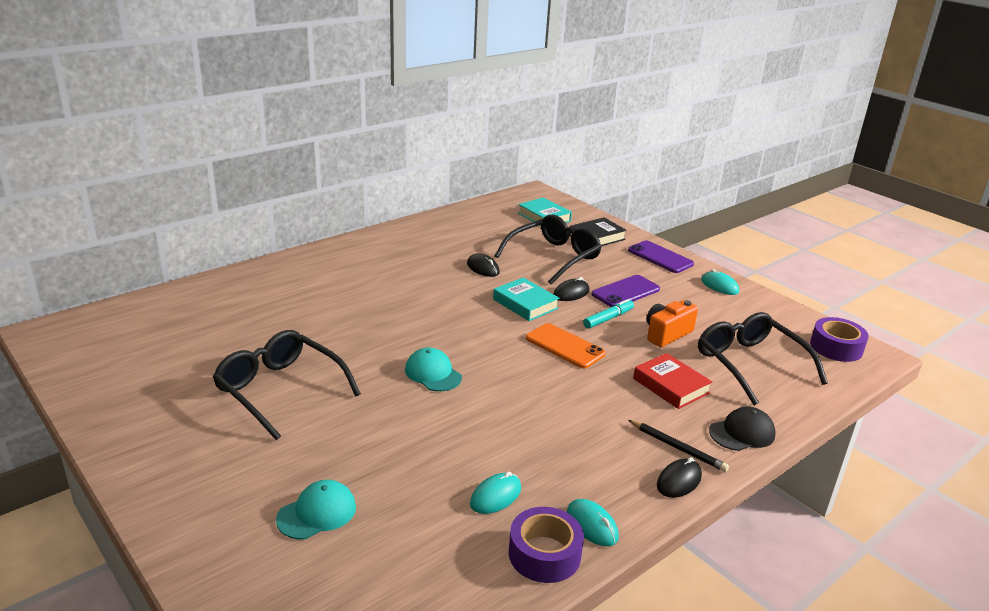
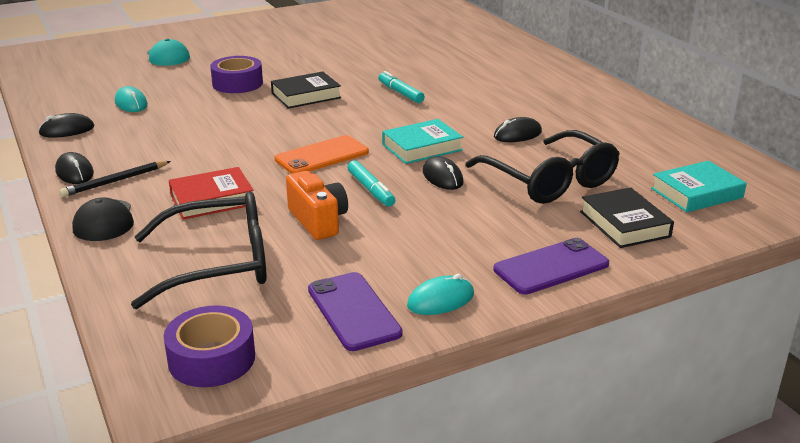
camera: 105 degrees right, 0 degrees up
(280, 390) = (313, 49): black glasses -> none
(411, 322) = (400, 93): none -> turquoise marker
(433, 373) = (306, 95): turquoise cap -> black book
(544, 554) = (59, 112): purple tape -> purple tape (237, 83)
(592, 525) = (67, 130): turquoise mouse -> black mouse
(625, 292) = (438, 214): purple phone -> purple phone (353, 311)

